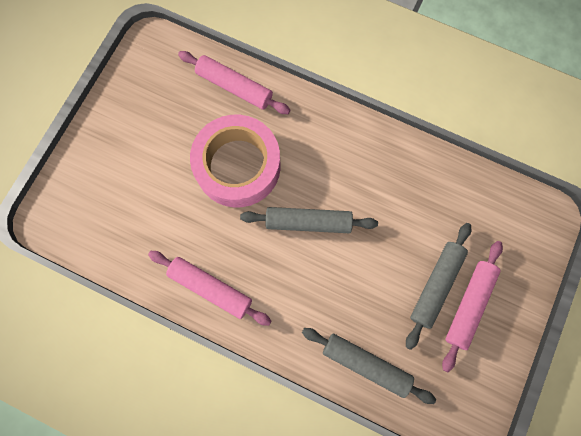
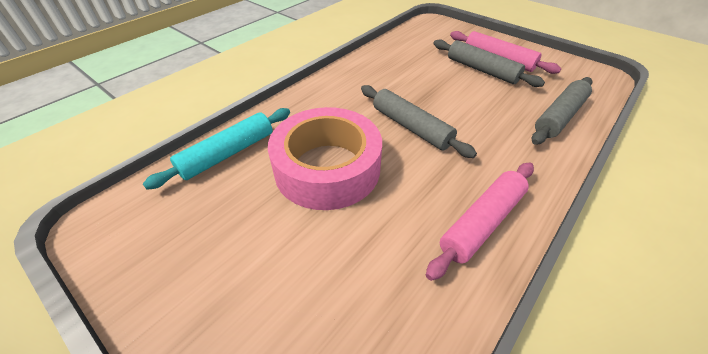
camera: 75 degrees left, 30 degrees down
(234, 87) = (228, 153): pink rolling pin -> turquoise rolling pin
(308, 222) = (411, 127): grey rolling pin -> grey rolling pin turned 60 degrees counterclockwise

